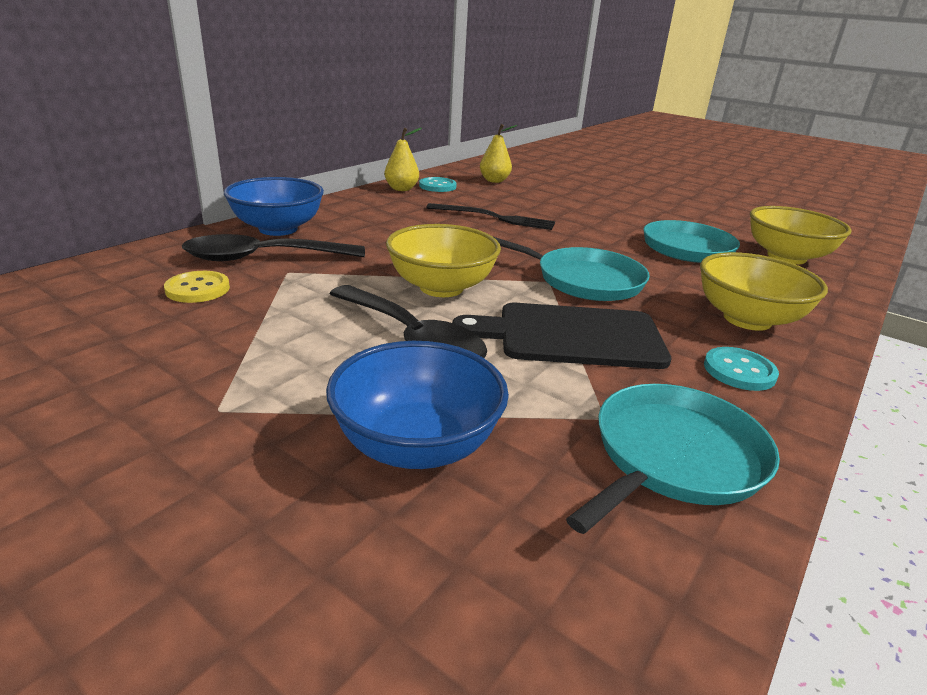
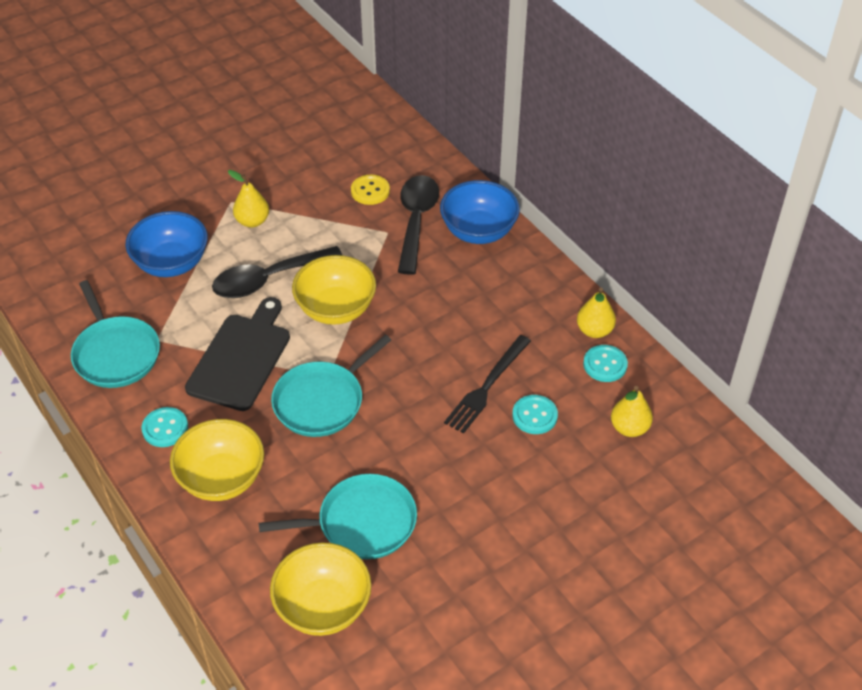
camera: 110 degrees right, 20 degrees up
(276, 375) = (252, 221): none -> yellow pear
(510, 203) = (534, 416): none -> turquoise button

